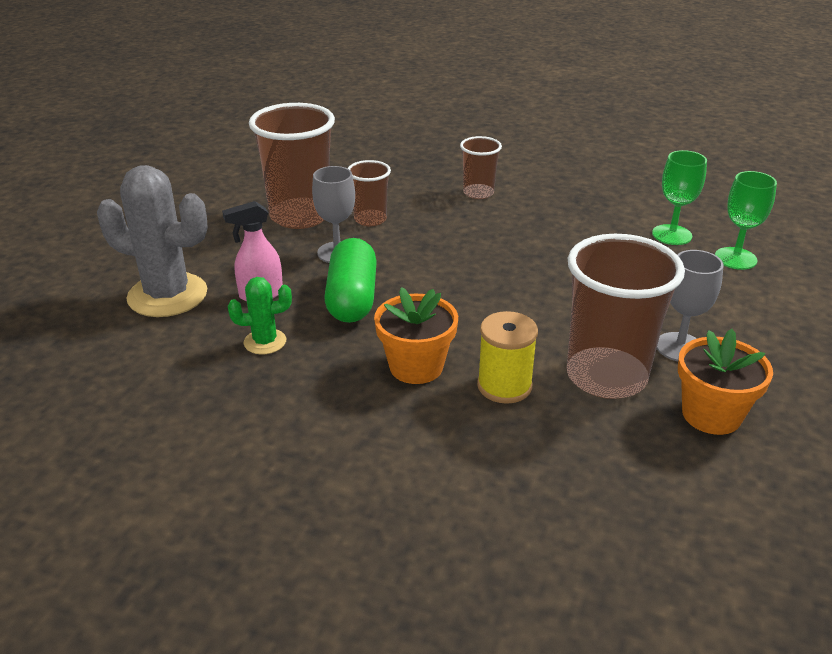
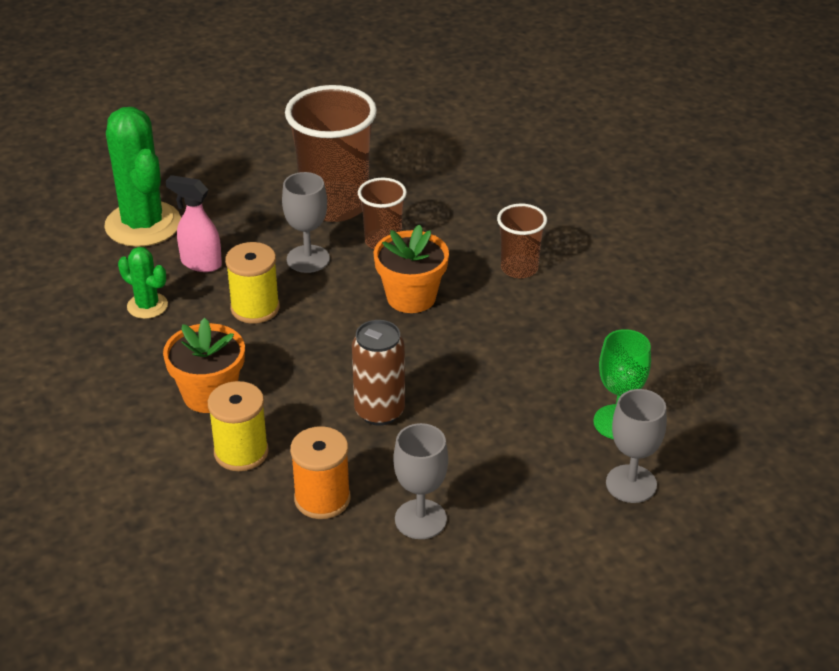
camera: 45 degrees right, 5 degrees up
(167, 295) = (143, 224): grey cactus -> green cactus
(352, 298) = (255, 308): green capsule -> yellow spool
(543, 306) = (379, 411): none -> brown can
(606, 376) = (322, 499): brown cup -> orange spool
(711, 415) = (342, 583): orange flower pot -> orange flower pot (411, 297)
(735, 258) = (631, 484): green goblet -> grey goblet

